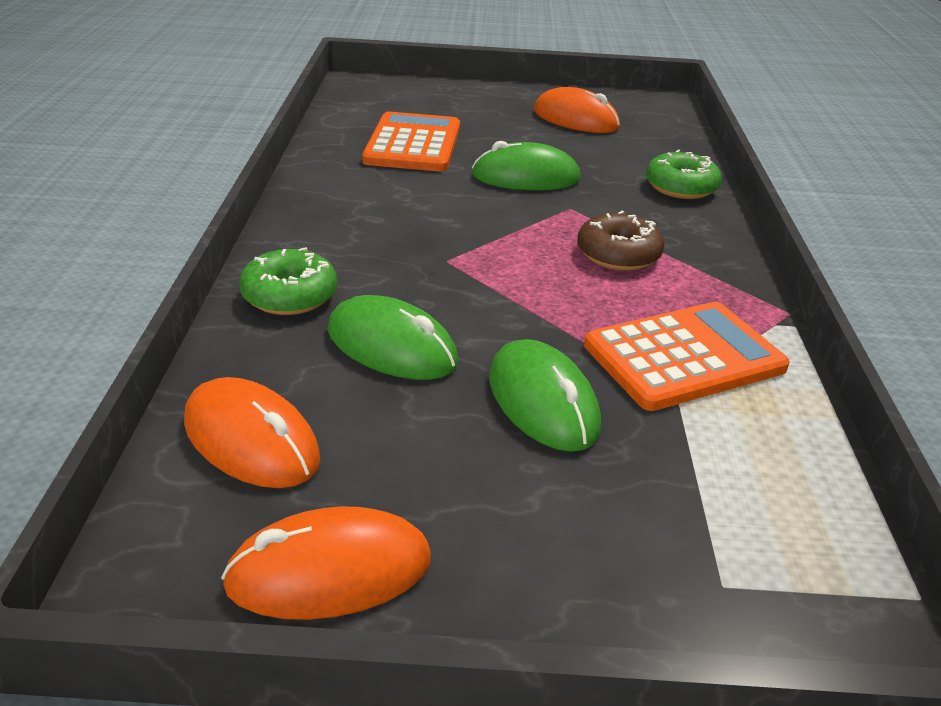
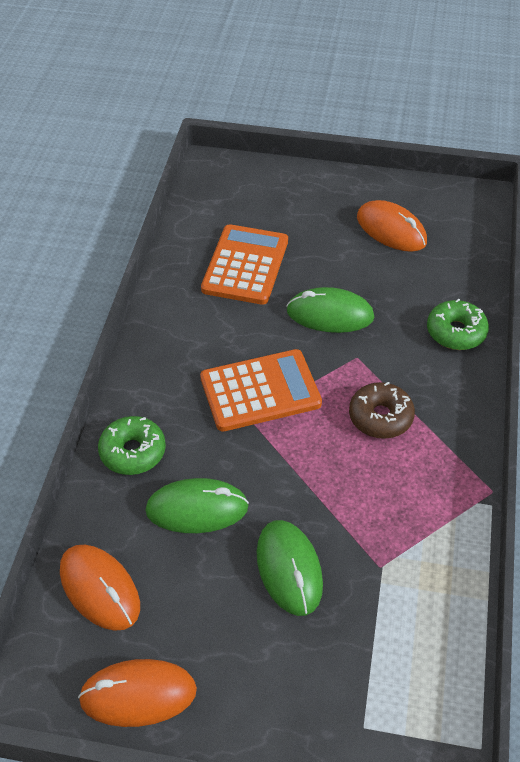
camera: 10 degrees right, 15 degrees up
(391, 346) = (197, 509): green mouse -> green mouse turned 45 degrees counterclockwise
(683, 357) = (398, 532): orange calculator -> orange calculator (260, 391)

